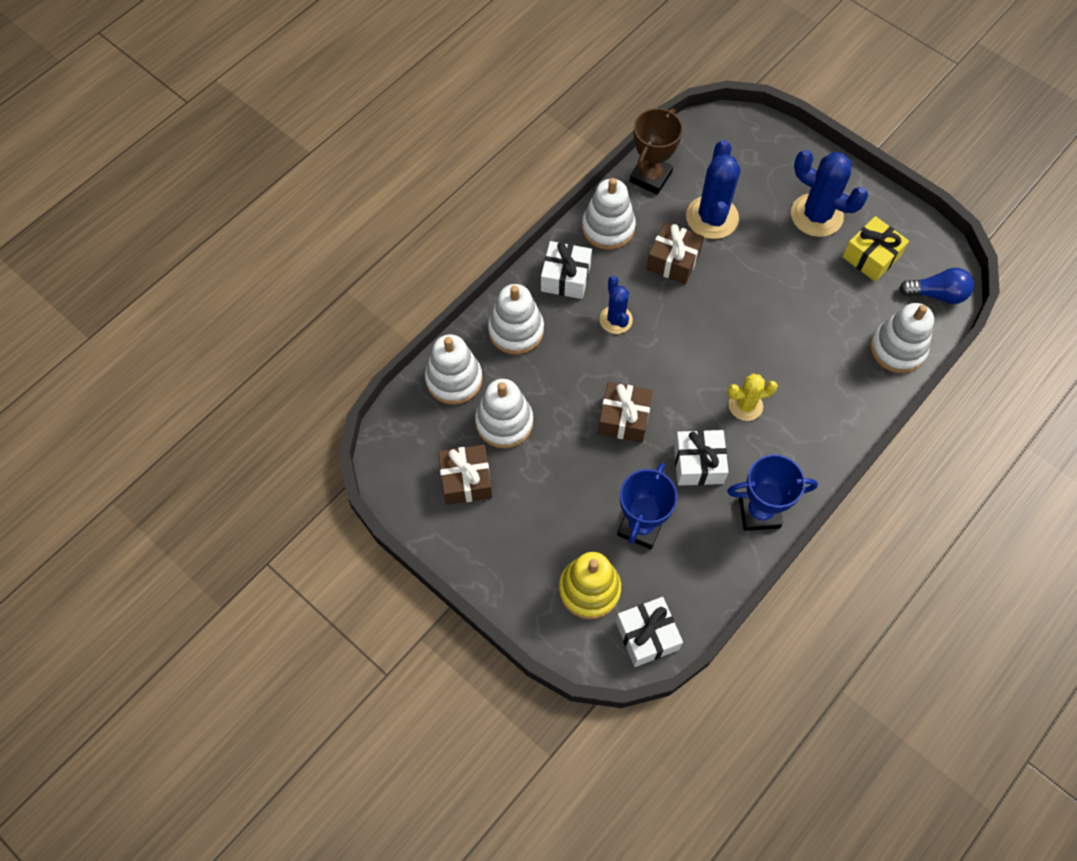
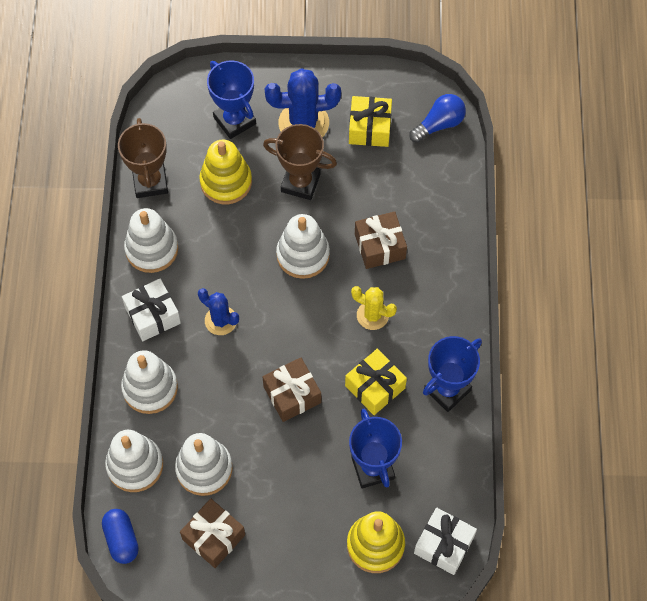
camera: 40 degrees left, 0 degrees up
(395, 427) = (121, 539): none -> blue capsule
(673, 261) = (225, 239): brown gift -> brown gift (380, 246)
(698, 463) = (375, 387): white gift -> yellow gift
(712, 217) = (226, 182): blue cactus -> yellow stacking toy
(745, 405) = (372, 315): yellow cactus -> yellow cactus turned 75 degrees clockwise
(759, 176) = (234, 120): none -> blue trophy
(774, 259) = (300, 183): none -> brown trophy
(897, 349) = (445, 188): white stacking toy -> white stacking toy (303, 255)

